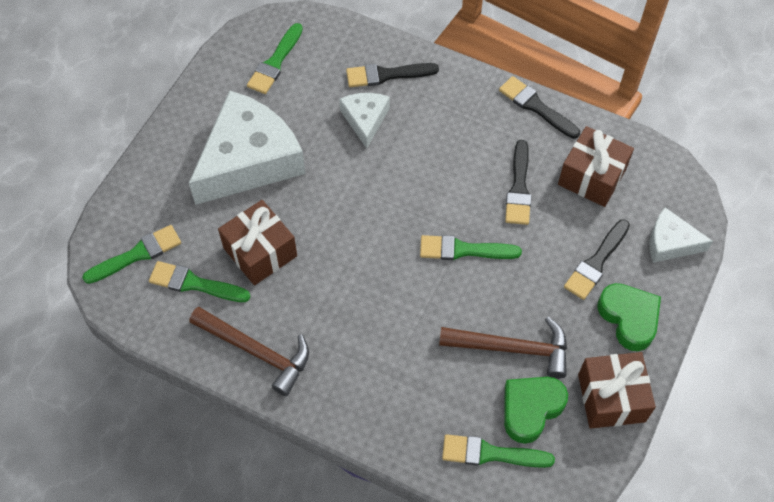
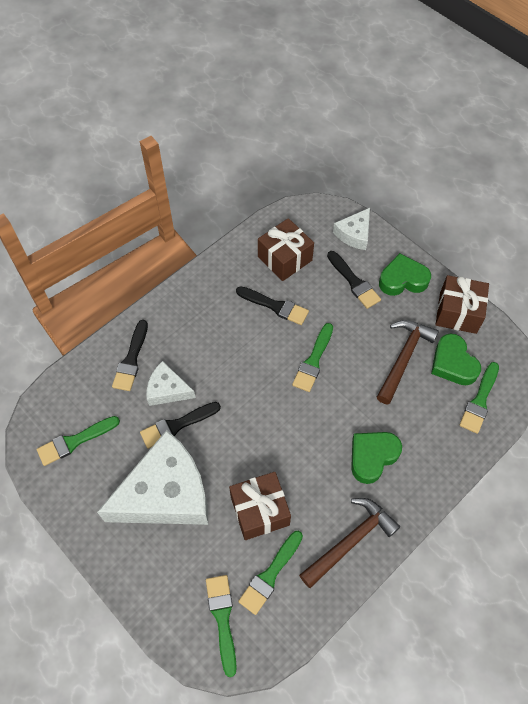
camera: 70 degrees left, 0 degrees up
(249, 160) = (165, 493): white cheese -> white cheese turned 90 degrees clockwise
(275, 62) = (75, 441): green brush -> green brush turned 105 degrees clockwise
(365, 347) = (372, 457): none -> green heart
(536, 107) = (210, 270): black brush -> black brush (177, 425)

